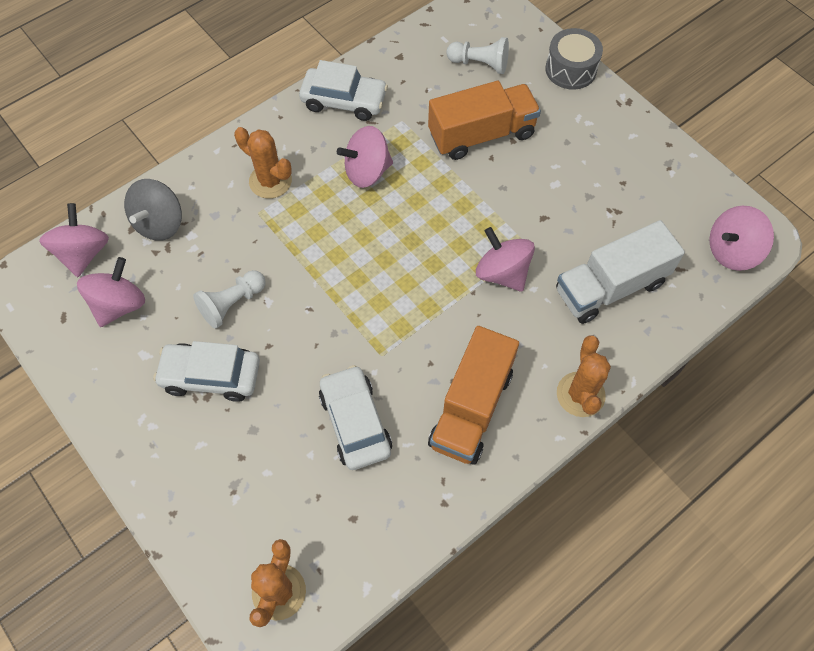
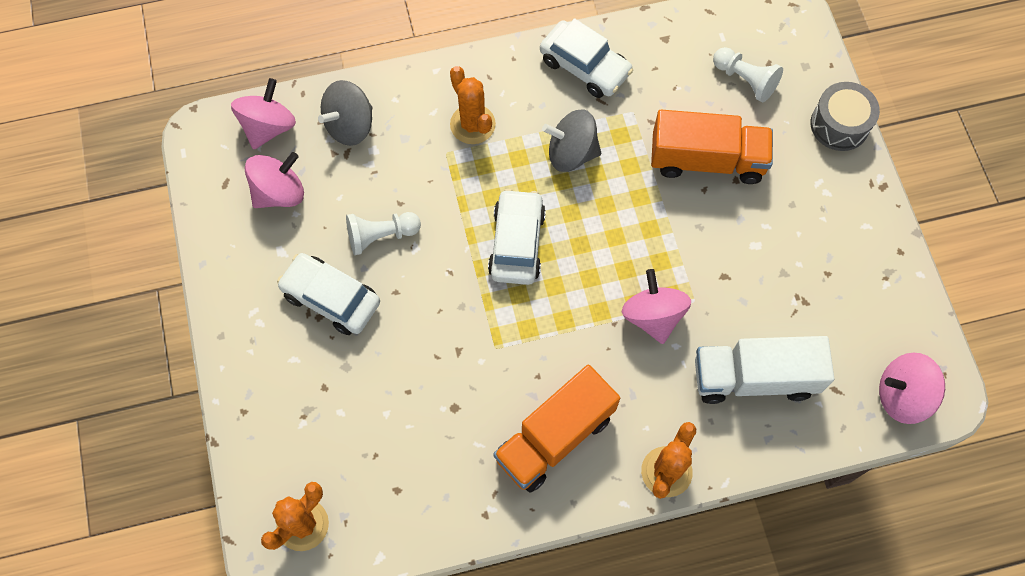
camera: 25 degrees right, 5 degrees up
(355, 422) = (440, 402): white car -> white car (517, 243)
(367, 171) = (571, 153): pink spinning top -> grey spinning top

